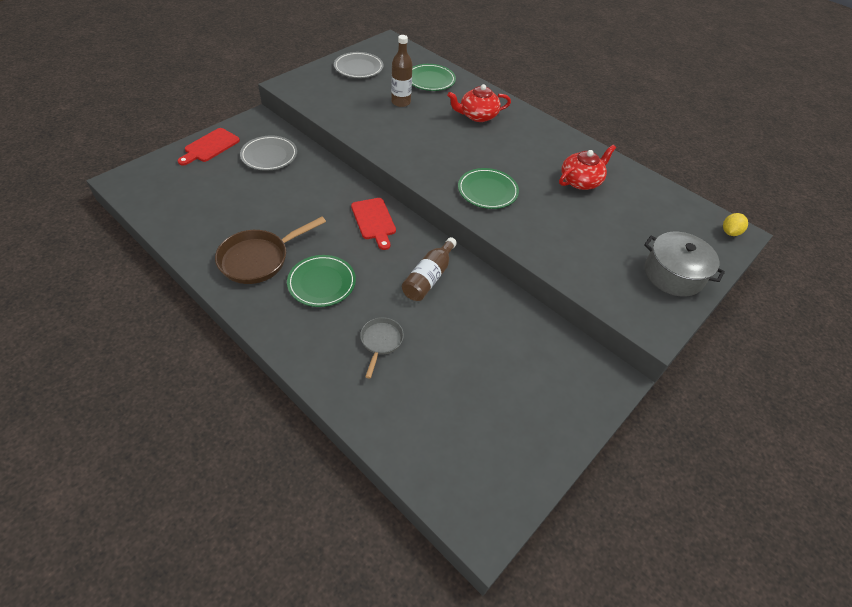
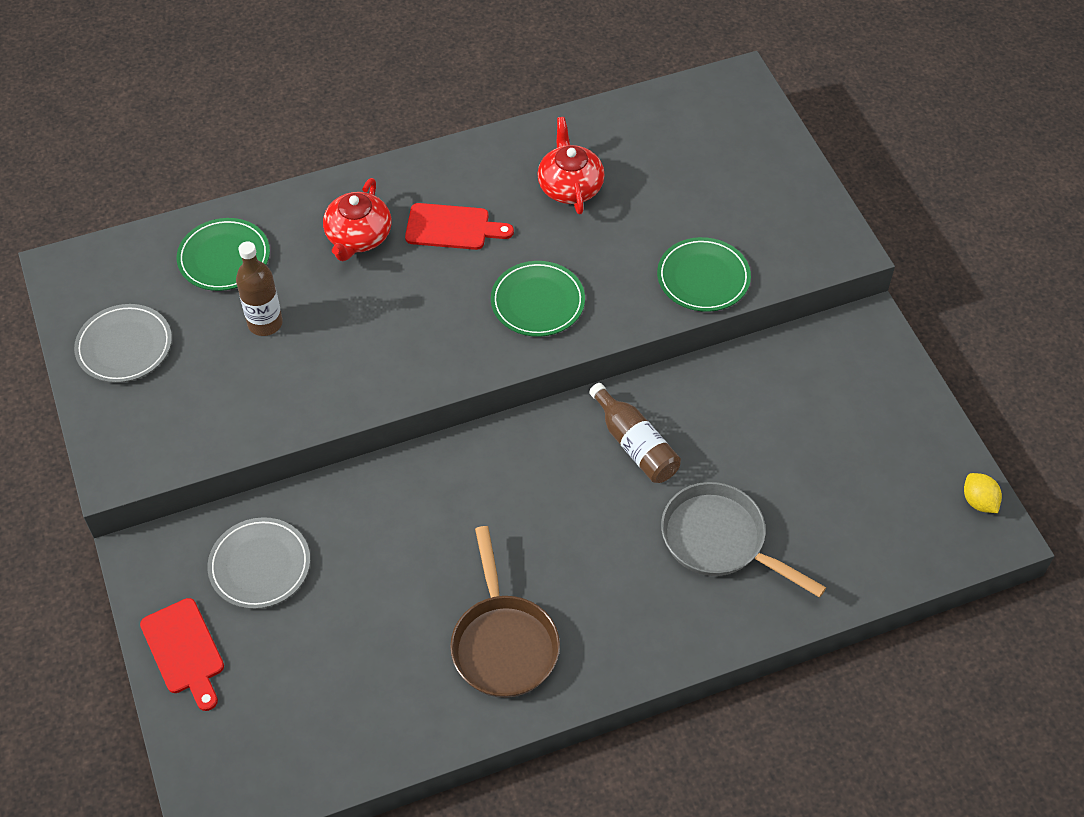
camera: 60 degrees left, 5 degrees up
(322, 283) = (587, 576): green plate -> green plate (703, 278)
(374, 221) = (493, 470): red cutting board -> red cutting board (452, 228)
(381, 342) = (720, 540): grey pan -> grey pan, size x1.74
(673, 274) = (775, 184): grey pot -> none
(729, 232) = (734, 88): yellow lemon -> yellow lemon (978, 501)

